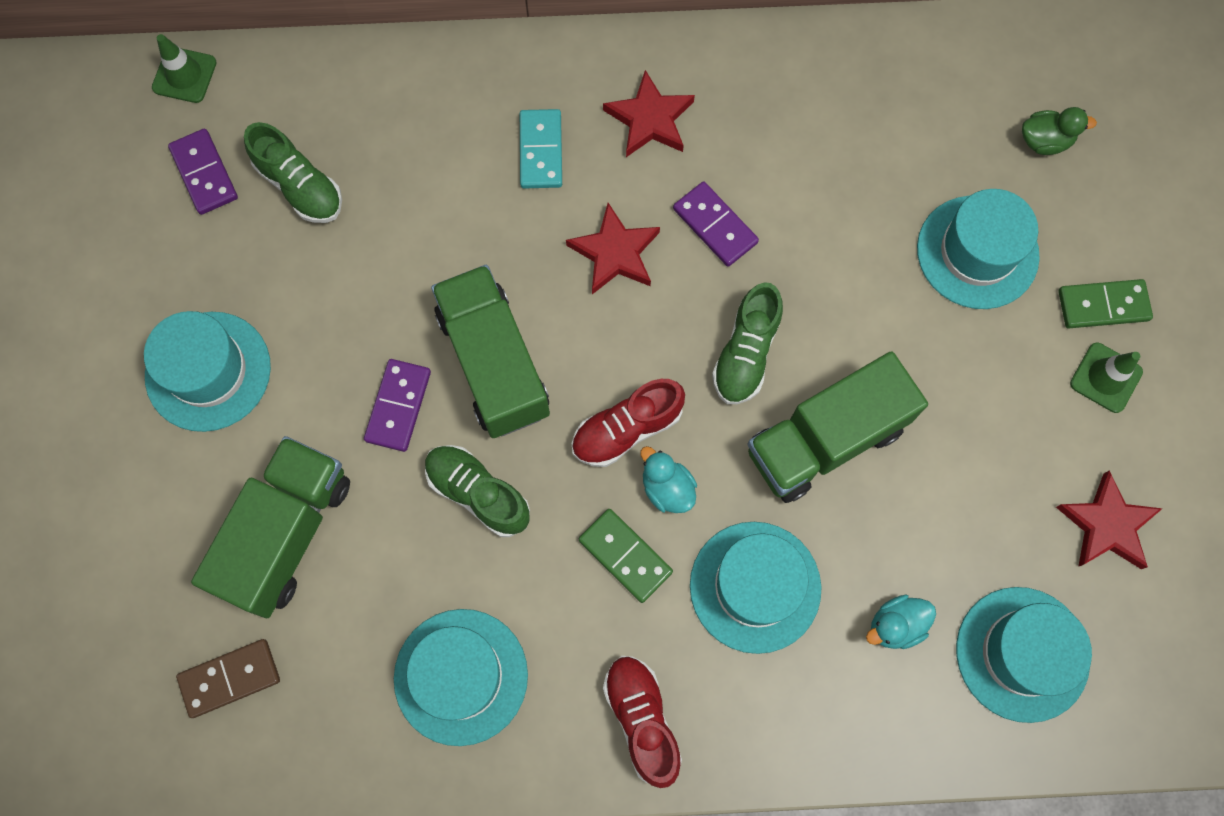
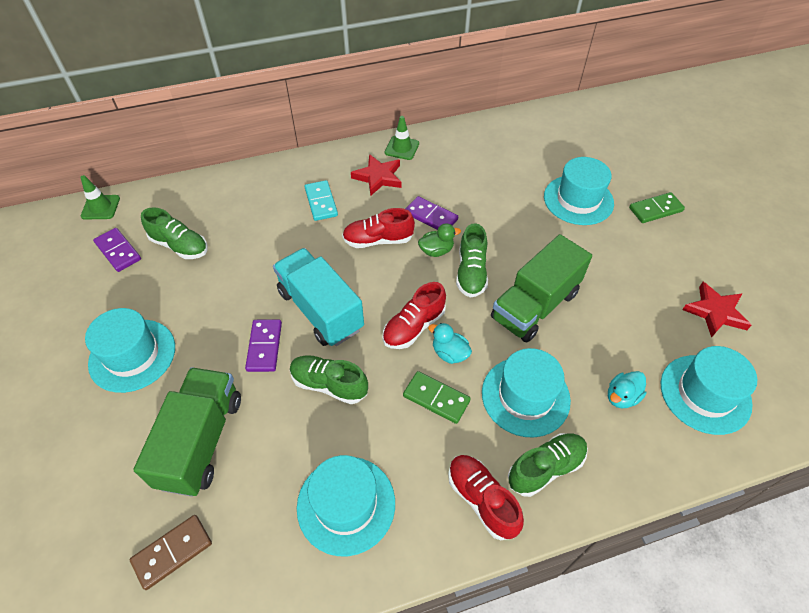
camera: 15 degrees left, 20 degrees down
(494, 363) = (320, 310): green truck -> turquoise truck
(615, 253) = (378, 240): red star -> red shoe
(744, 700) = (545, 468): none -> green shoe
(1044, 141) = (589, 148): green duck -> green duck (436, 251)
(1105, 378) = (675, 241): green traffic cone -> green traffic cone (402, 148)

